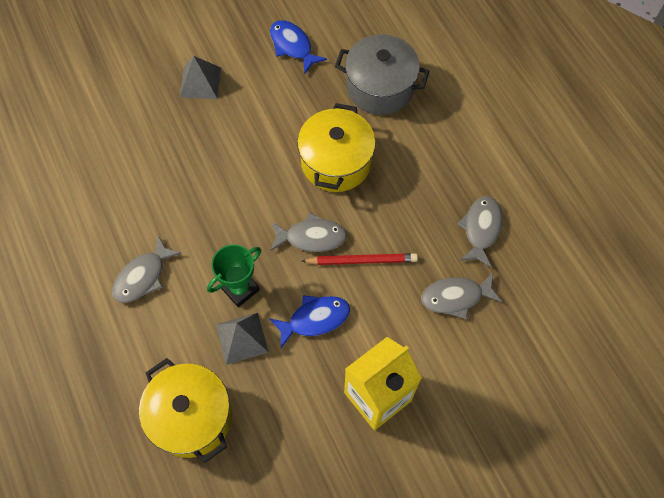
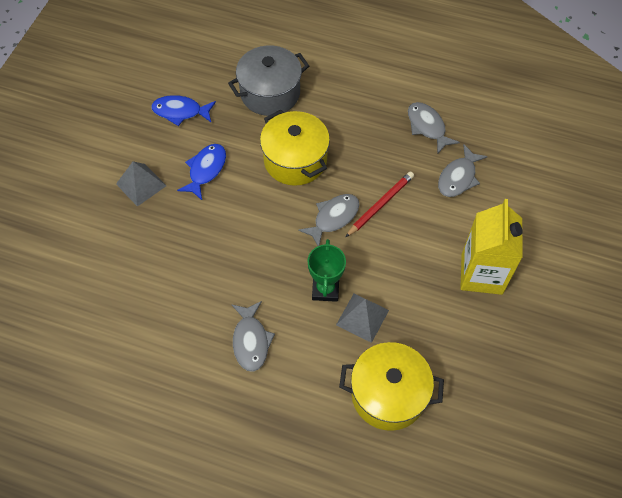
camera: 45 degrees left, 5 degrees down
(315, 319) = (393, 264): blue fish -> blue fish (206, 170)

